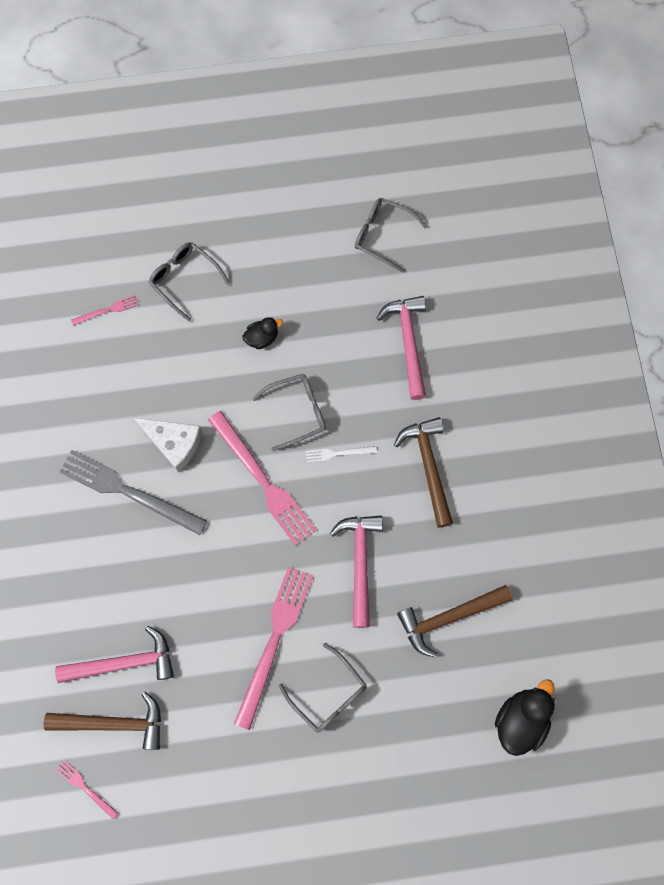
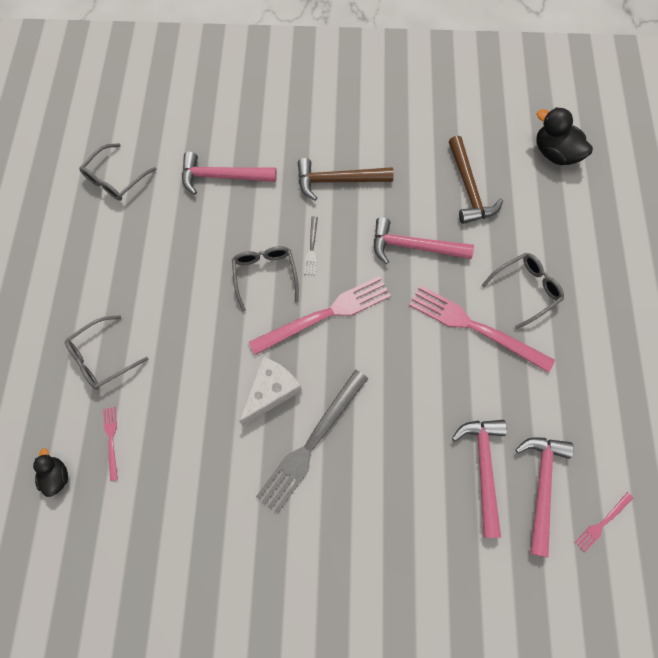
camera: 80 degrees left, 5 degrees down
(114, 723) = (541, 486): brown hammer -> pink hammer
(262, 338) = (184, 295): black duck -> black duck (57, 476)
(338, 453) = (312, 248): white fork -> grey fork

